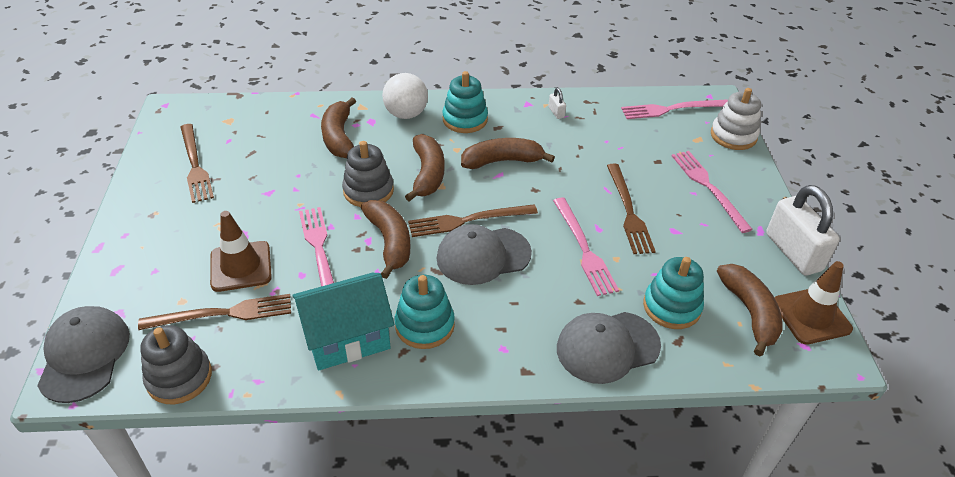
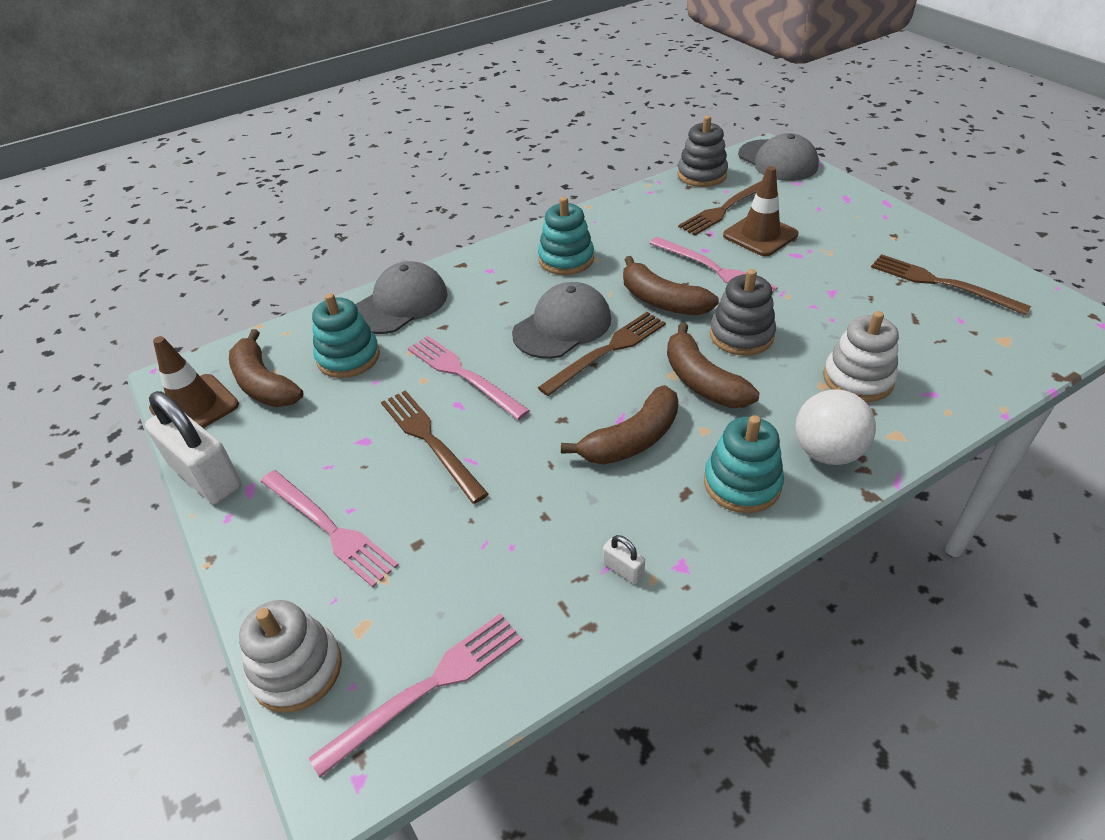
camera: 155 degrees right, 0 degrees up
(339, 137) = (858, 379): brown banana -> white stacking toy
(347, 338) = (617, 230): turquoise house -> none

